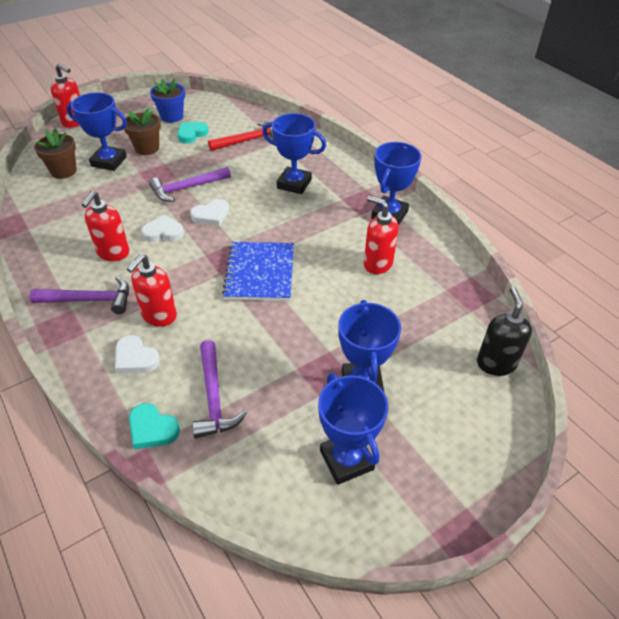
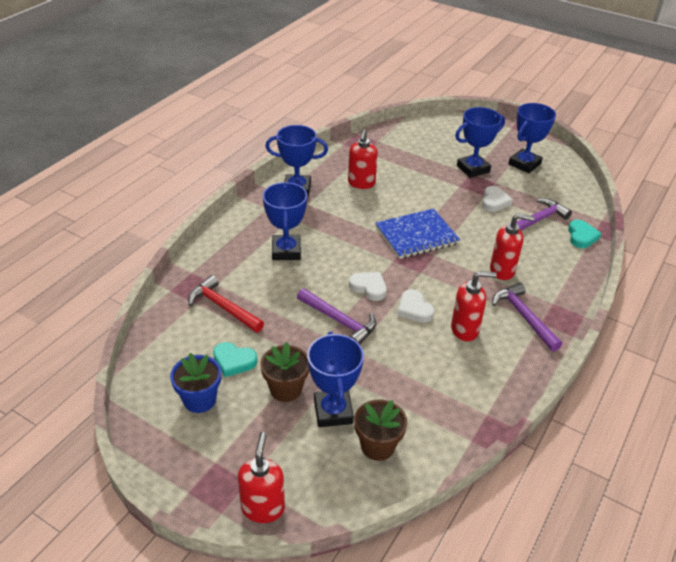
camera: 115 degrees left, 5 degrees down
(135, 358) = (546, 266): white heart -> white heart (494, 201)
(495, 363) = (413, 128): black soap dispenser -> none

